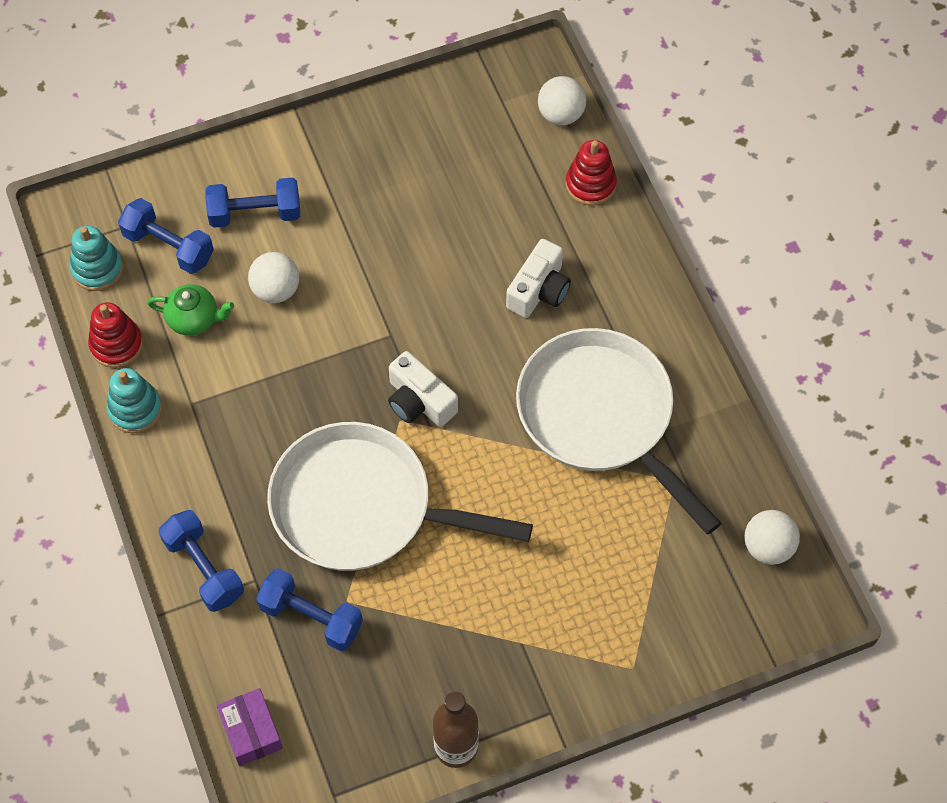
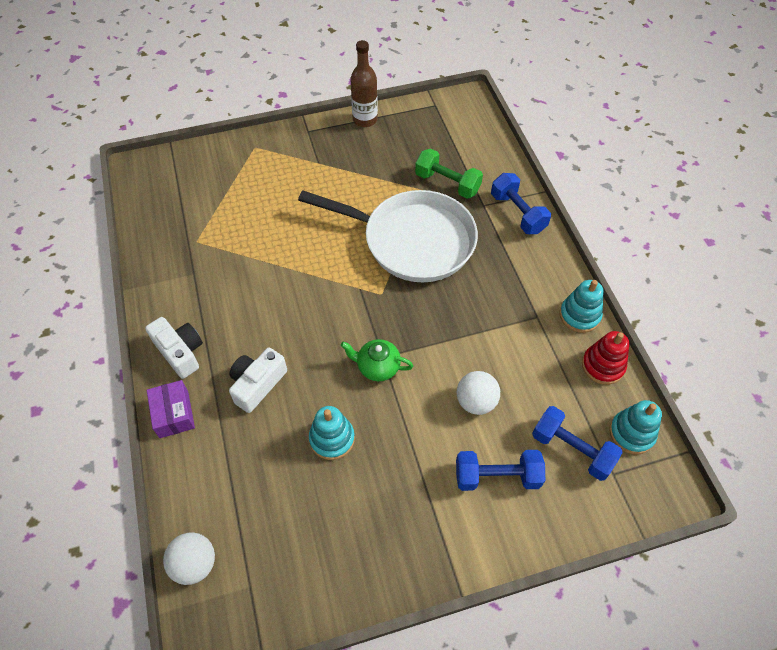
camera: 175 degrees left, 5 degrees down
(194, 319) = (542, 382): green teapot -> green teapot (377, 367)
(251, 731) = (482, 133): purple box -> purple box (174, 414)
(311, 617) = (447, 183): blue dumbbell -> green dumbbell
(419, 401) = (365, 305): white camera -> white camera (180, 352)
(441, 237) = (332, 439): none -> turquoise stacking toy
(590, 184) = (188, 481): red stacking toy -> none
(601, 417) = (234, 285): white pan -> none
(768, 547) = (149, 200): white ball -> none

